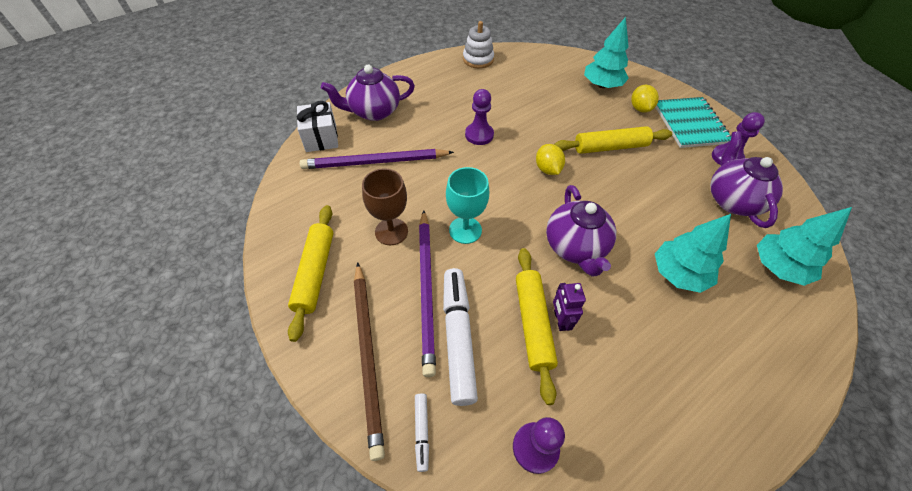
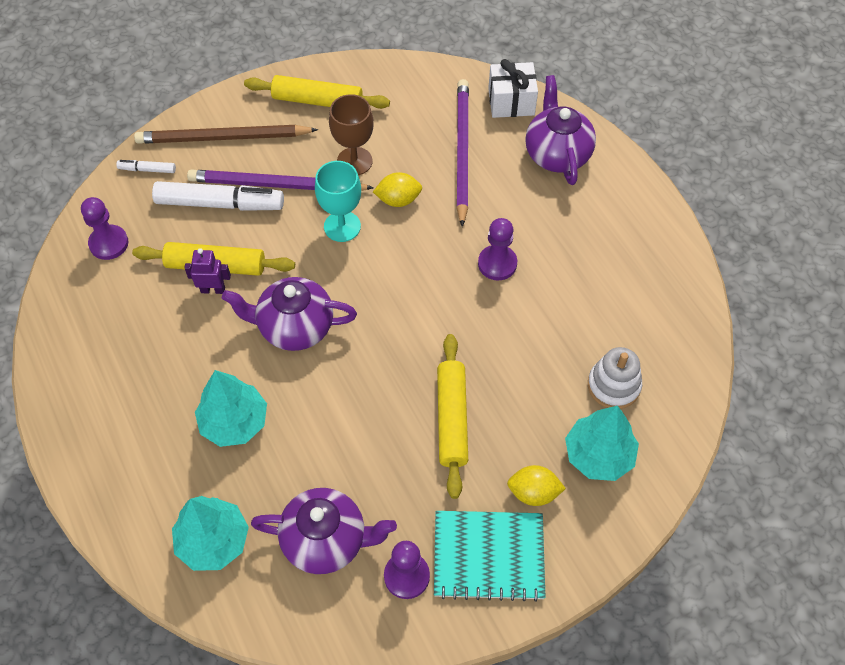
camera: 100 degrees right, 5 degrees up
(478, 59) = (676, 290): white stacking toy -> white stacking toy (613, 385)
(547, 169) = (421, 329): yellow lemon -> yellow lemon (398, 200)

